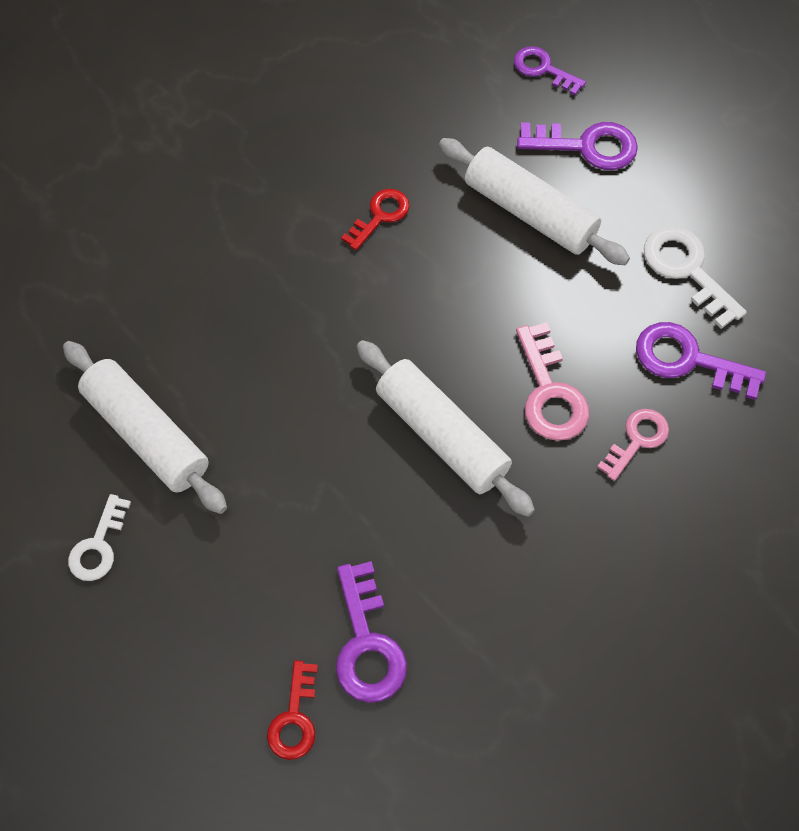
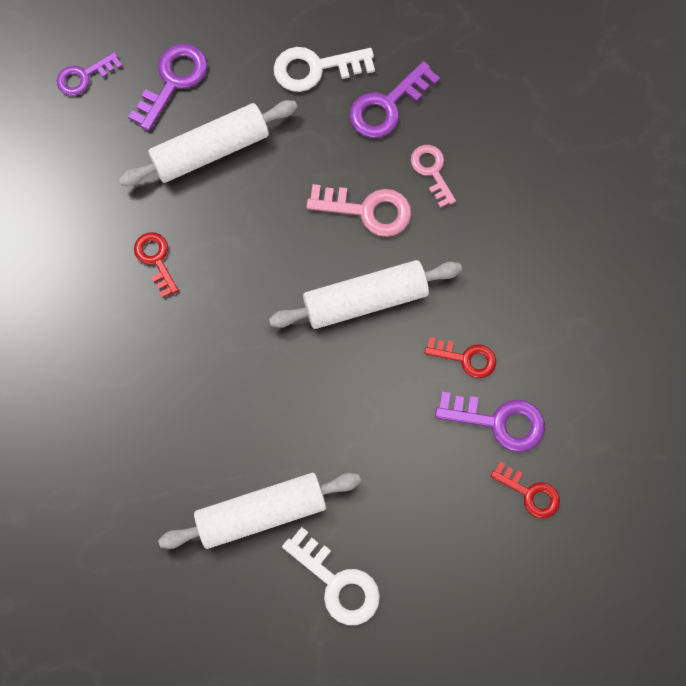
camera: 65 degrees left, 10 degrees up
(98, 545) = (337, 583): white key -> white key, size x1.50
(427, 574) = (466, 358): none -> red key

